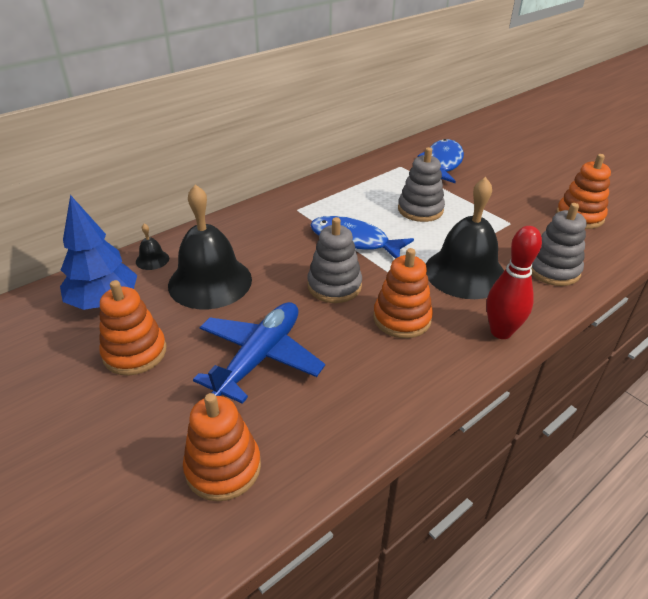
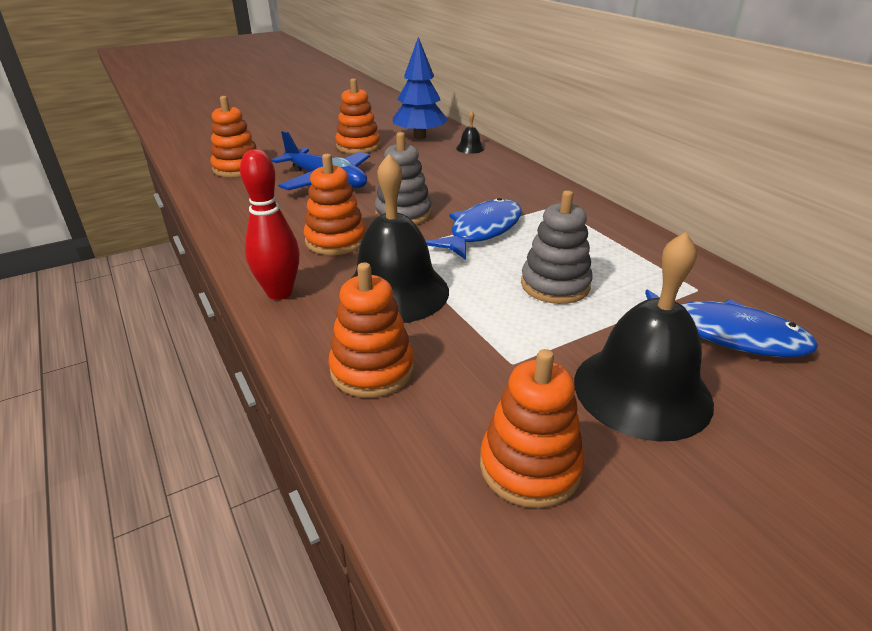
camera: 100 degrees right, 5 degrees down
(210, 282) = (431, 166): black bell -> black bell (642, 390)
(553, 270) = (372, 369): grey stacking toy -> orange stacking toy

